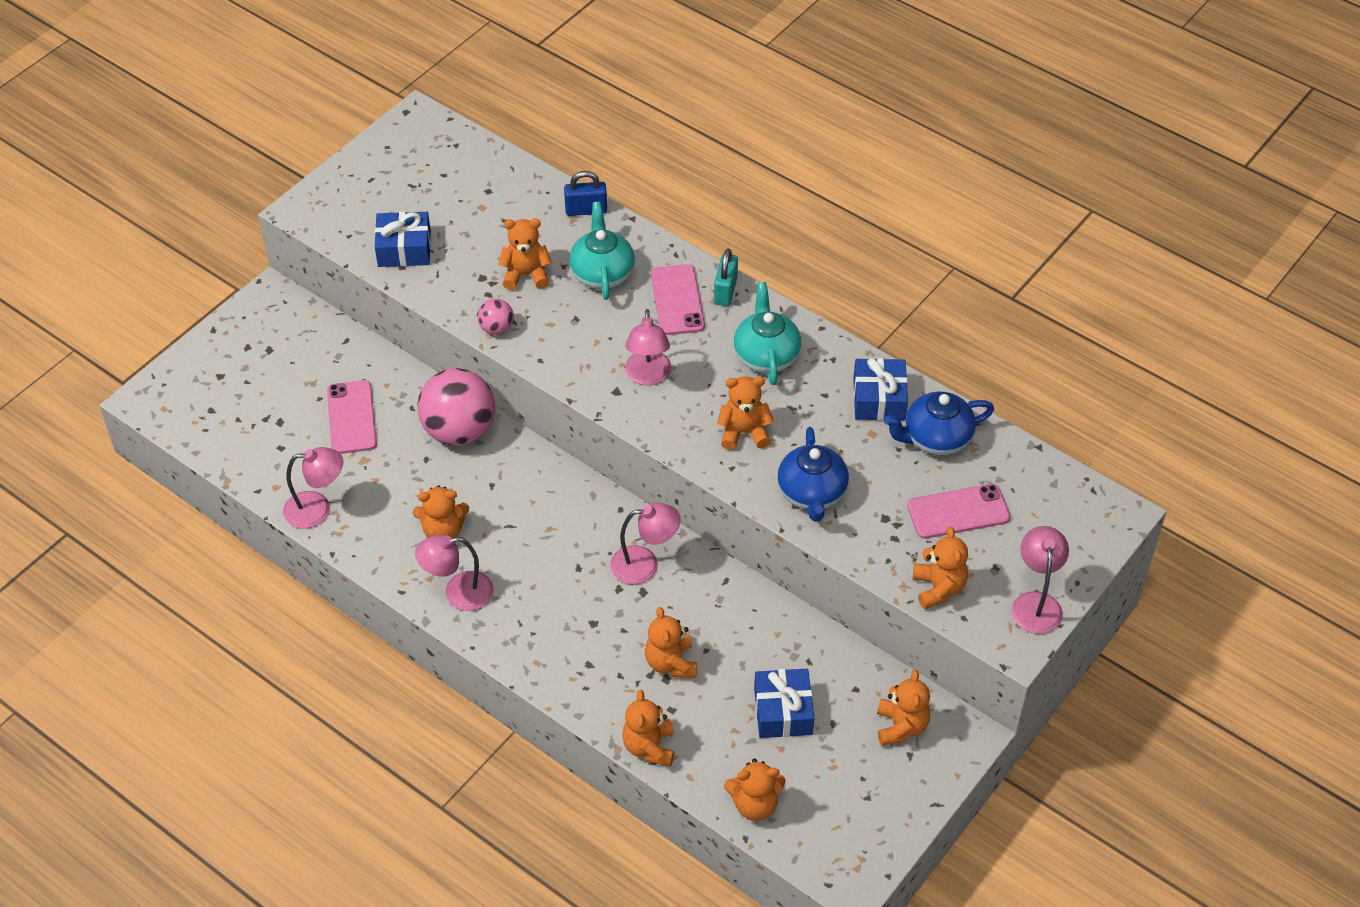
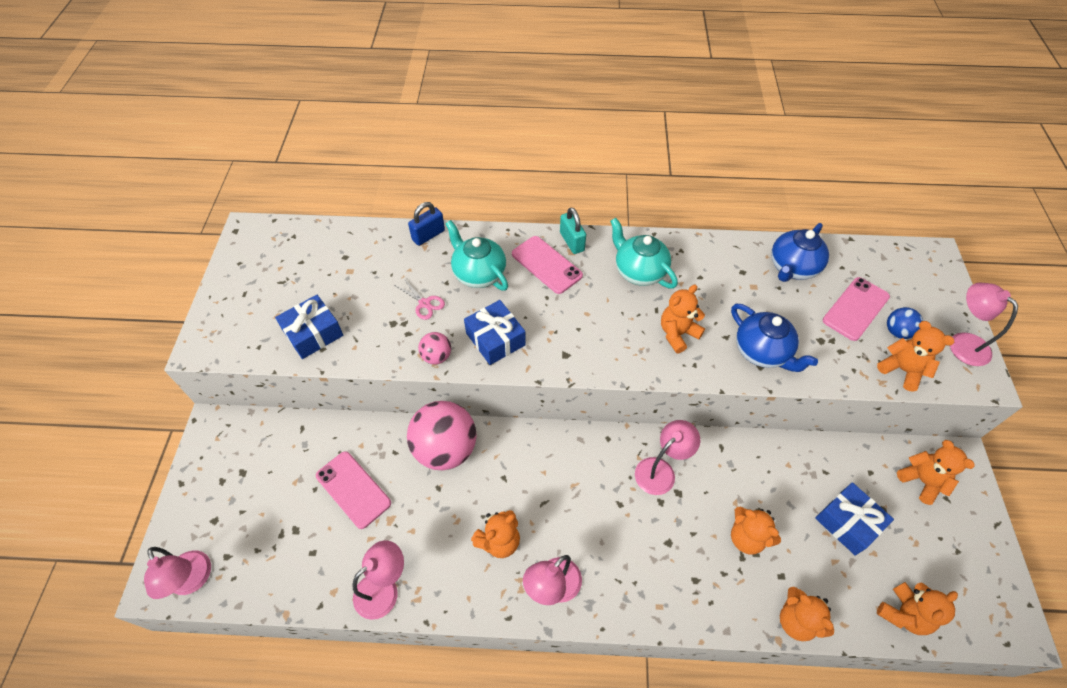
camera: 35 degrees left, 5 degrees up
(526, 275) = (424, 303): orange teddy bear -> pink scissors
(648, 376) = (577, 330): pink lamp -> pink lamp (192, 581)
(879, 399) = (734, 261): blue gift -> blue gift (495, 339)
(977, 555) = (897, 332): none -> blue ball

